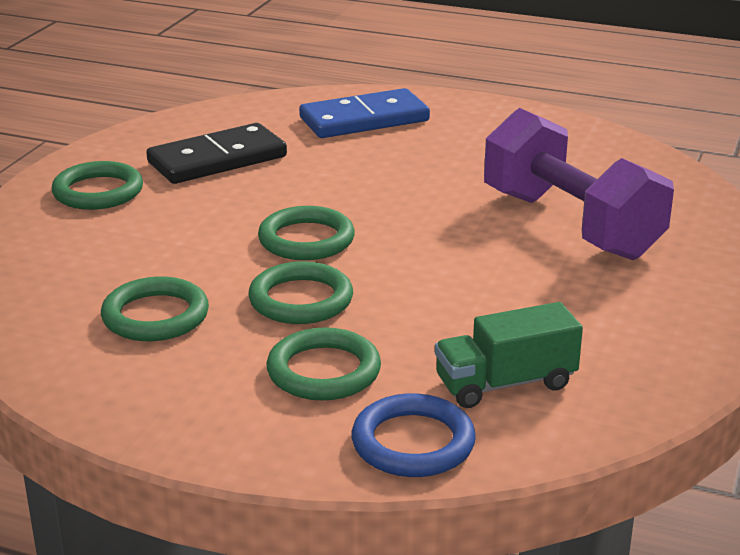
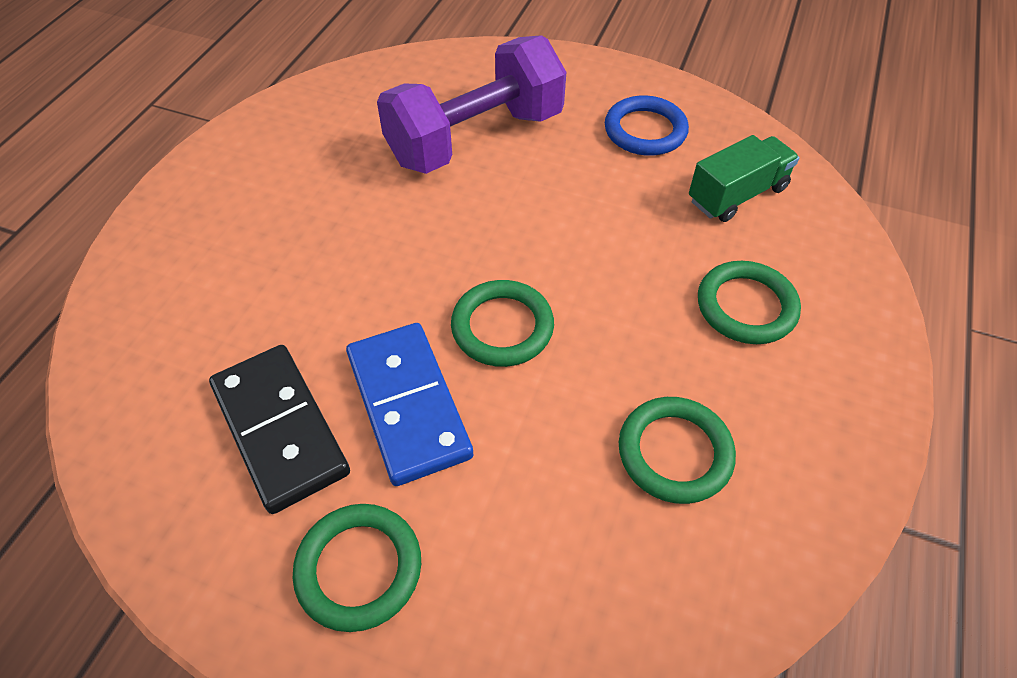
camera: 90 degrees left, 25 degrees up
(301, 300) = (626, 327): green ring -> none
(364, 119) = (194, 280): blue domino -> blue domino (408, 405)
(413, 443) = (830, 250): blue ring -> blue ring (645, 130)
(505, 383) = (737, 195): green truck -> green truck turned 105 degrees counterclockwise

